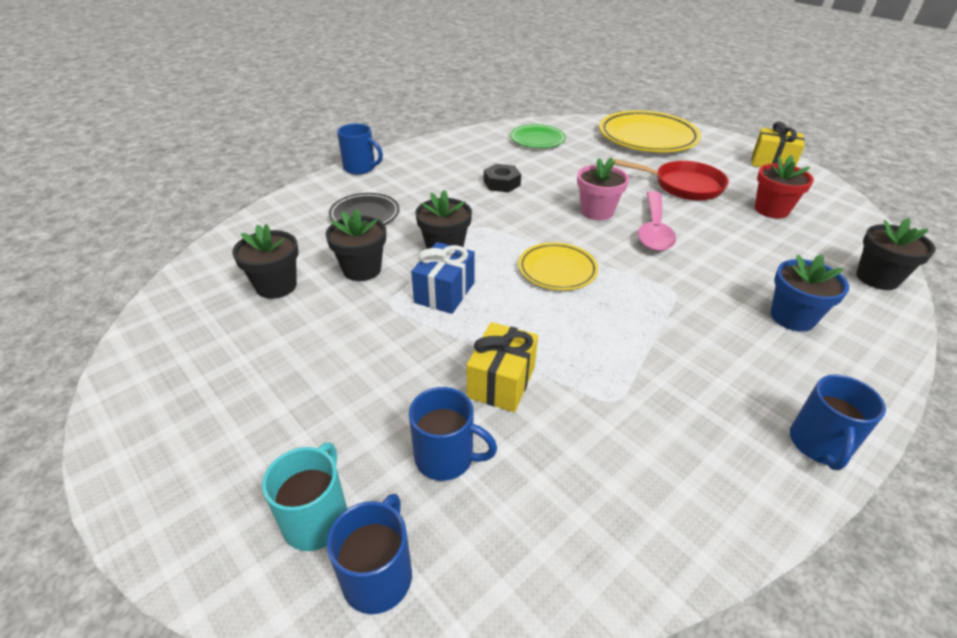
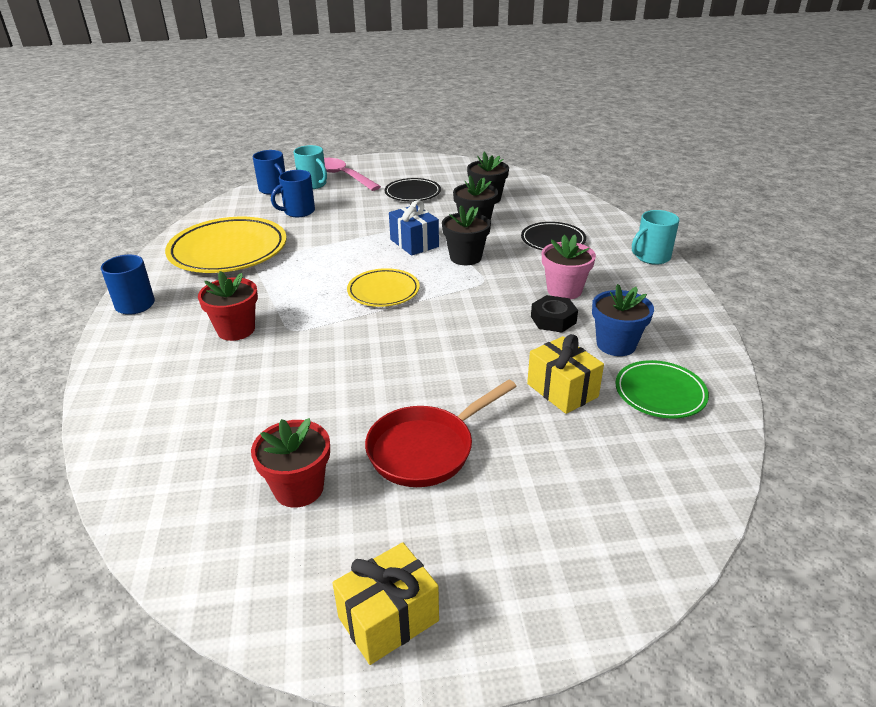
camera: 125 degrees right, 5 degrees down
(292, 359) = (412, 193): none -> black plate
(360, 168) = (651, 257): blue mug -> turquoise mug
(501, 382) = (317, 236): yellow gift -> yellow gift (562, 390)
(597, 211) = (441, 351): pink flower pot -> pink flower pot (564, 290)
(647, 137) = (600, 518): yellow plate -> yellow plate (228, 251)
(654, 230) = (373, 368): pink spoon -> pink spoon (343, 176)
(724, 325) = (236, 330): none -> red flower pot
(792, 317) = (191, 366): blue flower pot -> blue flower pot (616, 344)
(877, 278) = (131, 462): black flower pot -> none

